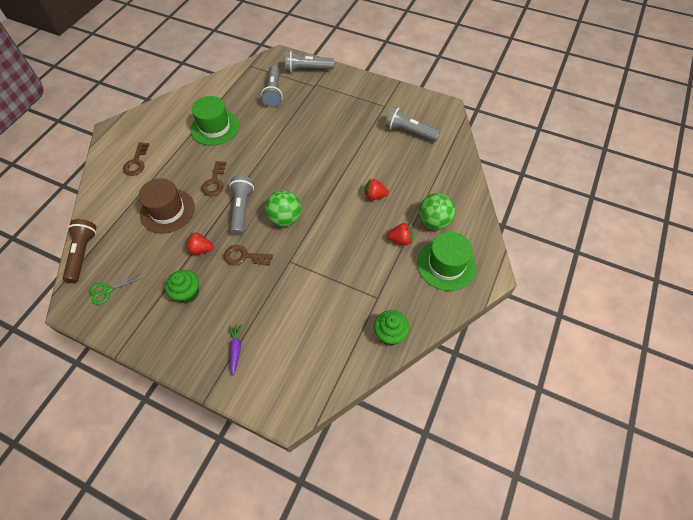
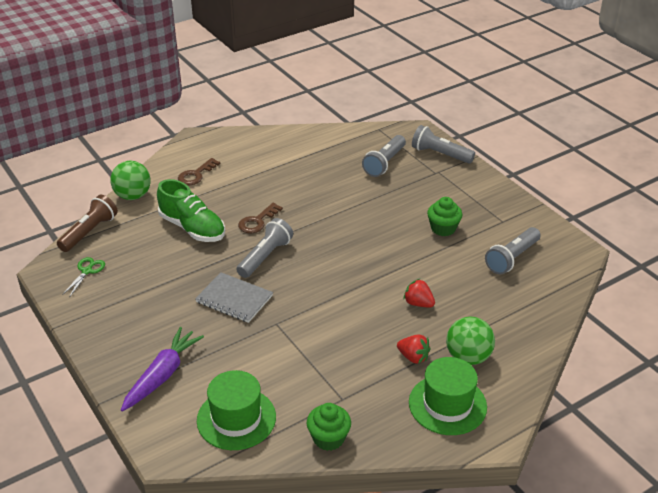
camera: 30 degrees right, 20 degrees down
(107, 290) = (87, 271): green scissors -> green scissors turned 105 degrees clockwise
(167, 211) = (192, 228): brown hat -> green shoe
(187, 293) = (156, 306): green cupcake -> green cupcake (443, 228)
(201, 249) = (197, 274): red strawberry -> none
(215, 127) = (296, 173): green hat -> green hat (236, 418)
(236, 349) = (162, 375): purple carrot -> purple carrot, size x1.92
(244, 256) = (234, 299): brown key -> grey notebook
(285, 218) = (303, 283): green ball -> green ball (133, 196)
(409, 132) = (512, 258): grey flashlight -> grey flashlight turned 105 degrees counterclockwise

